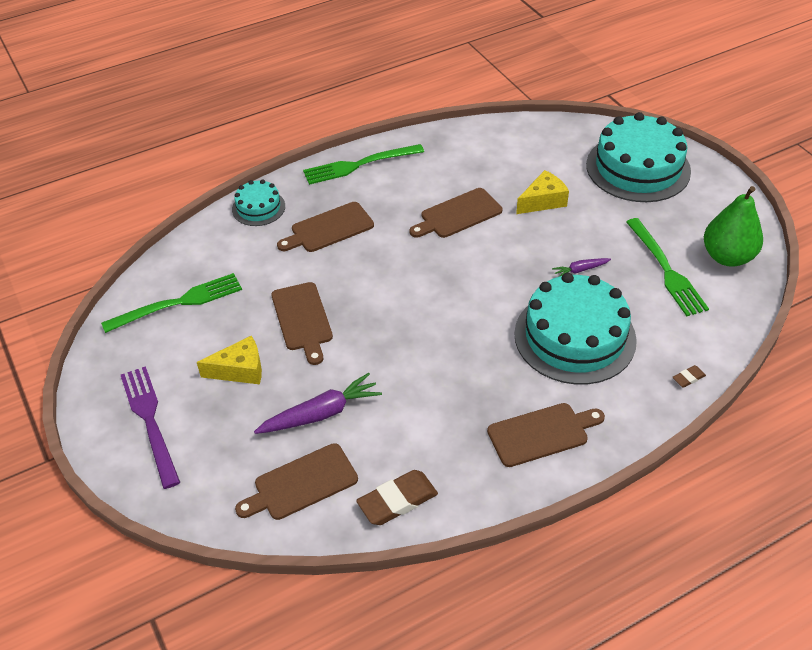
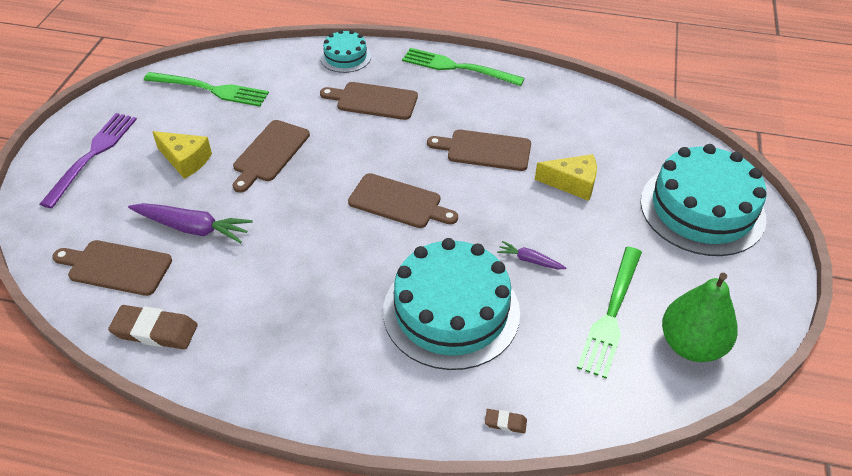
camera: 40 degrees right, 0 degrees up
(542, 434) = (320, 367): brown cutting board -> brown cutting board (398, 202)

